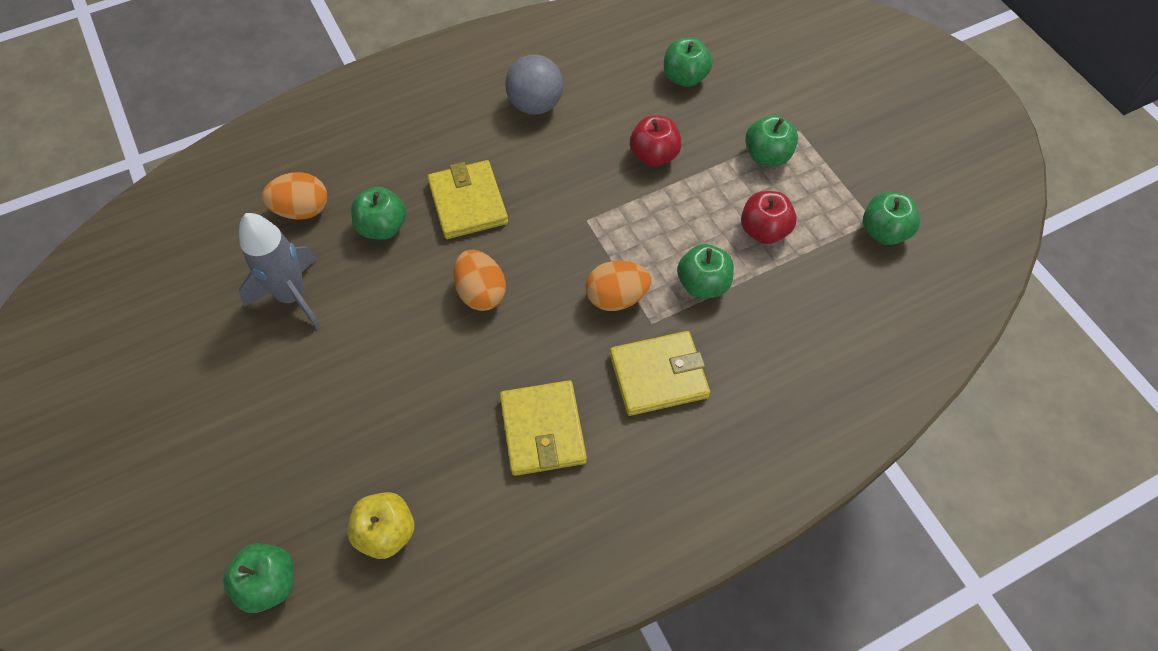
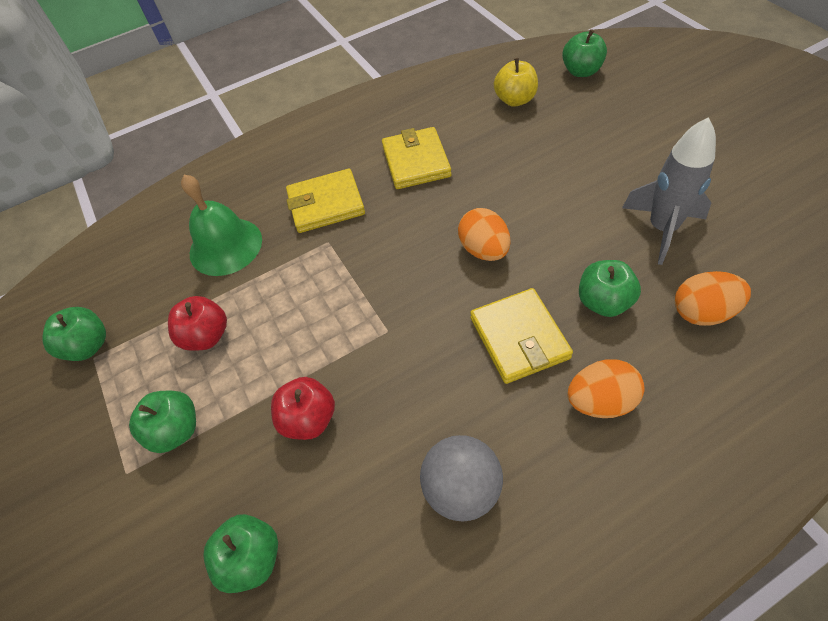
camera: 175 degrees left, 5 degrees down
(616, 298) = (358, 258): orange egg -> orange egg (600, 401)
(703, 284) = (278, 278): green apple -> none
(772, 330) = (225, 246): none -> green bell

